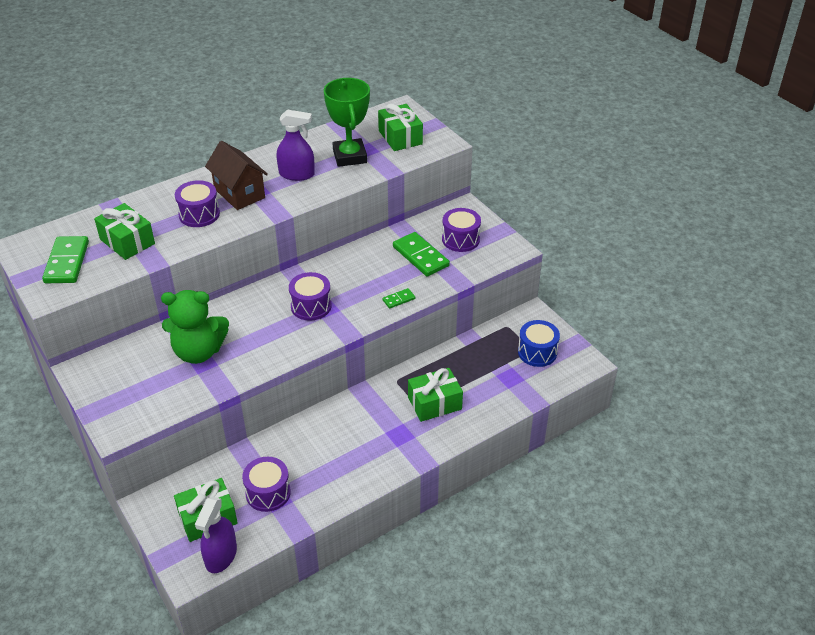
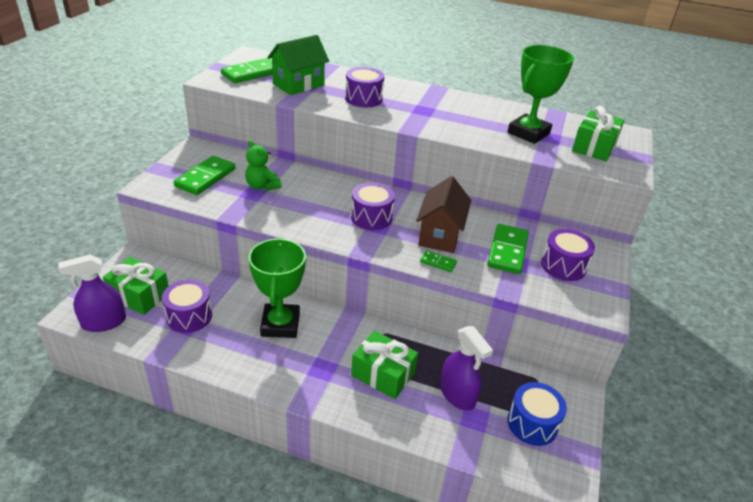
camera: 50 degrees right, 5 degrees down
(127, 242) = (298, 85): green gift -> green house
(144, 384) = (205, 178): none -> green domino
(198, 352) = (262, 186): green teddy bear -> green teddy bear, size x0.60
(239, 193) = (410, 105): brown house -> brown house (440, 235)
(297, 174) = (468, 119): purple spray bottle -> purple spray bottle (457, 394)
(332, 438) = (280, 324): none -> green trophy

